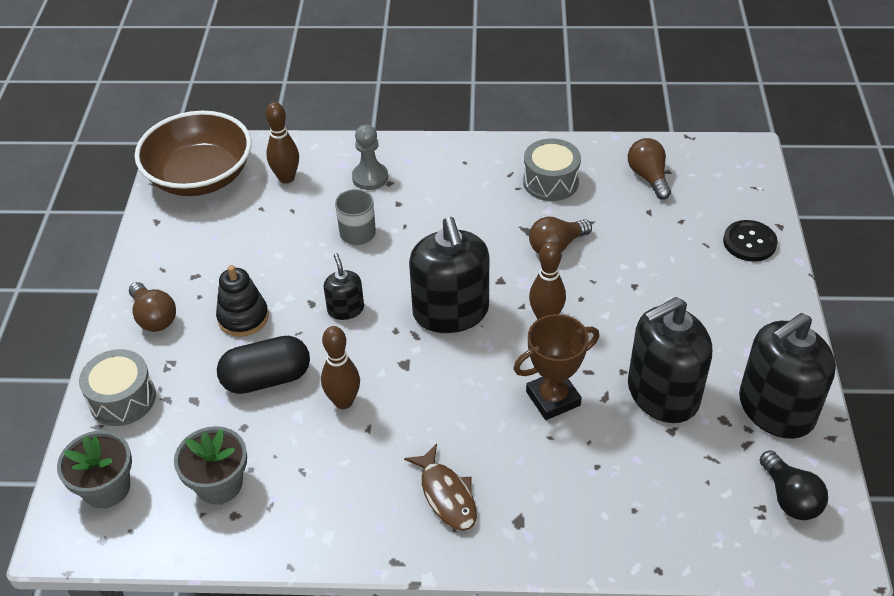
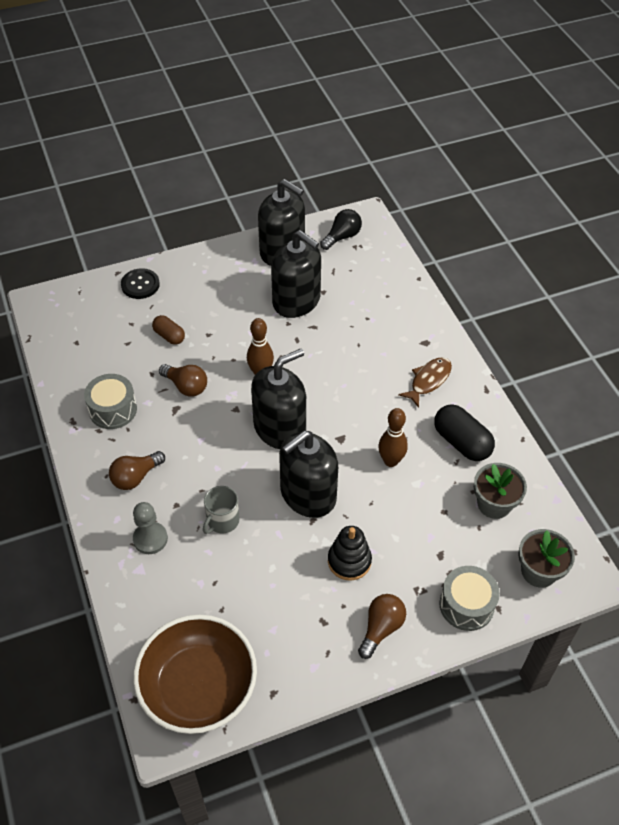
camera: 115 degrees left, 5 degrees up
(267, 378) = (397, 517): black capsule -> black capsule (461, 442)
(286, 178) = (174, 607): brown bowling pin -> none
(345, 309) = (308, 494): black soap dispenser -> black soap dispenser, size x2.05
(553, 398) = (328, 351): brown trophy -> none
(646, 249) = (169, 336): none -> brown capsule
(648, 177) = (87, 352): brown light bulb -> brown light bulb (136, 477)

